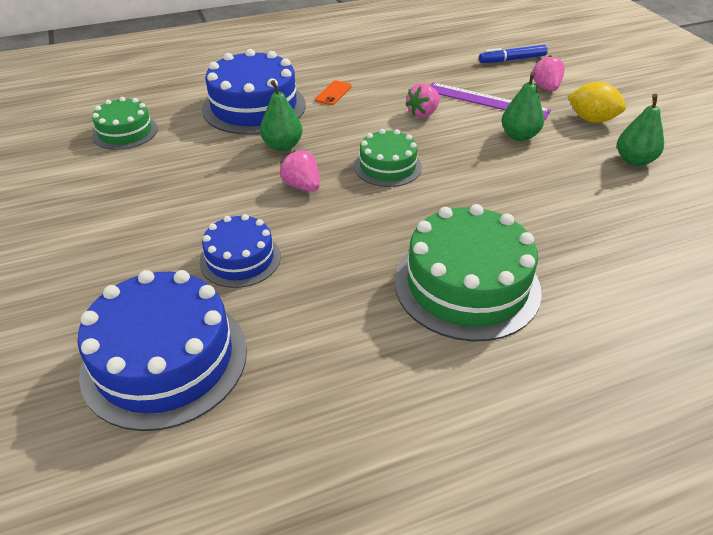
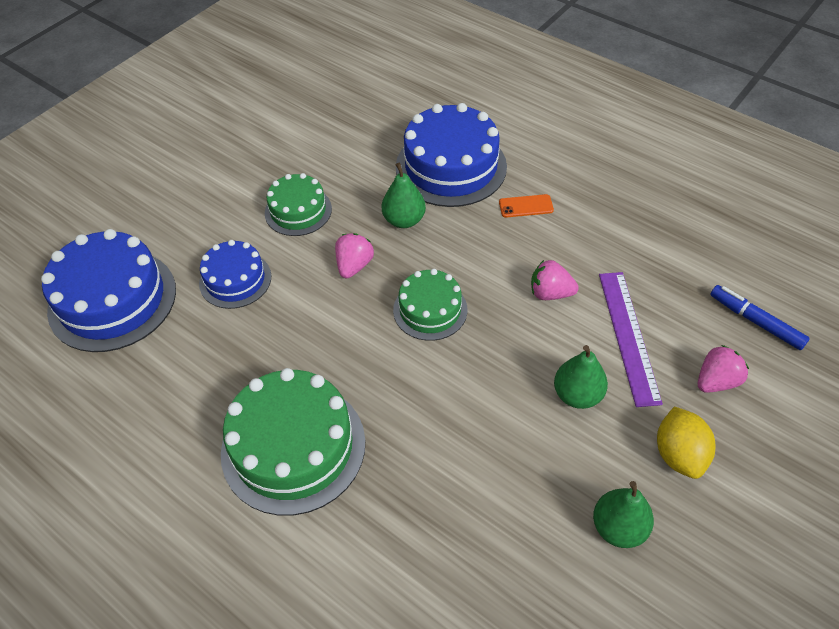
camera: 60 degrees right, 10 degrees up
(125, 132) = (346, 116): green cake -> green cake (298, 211)

